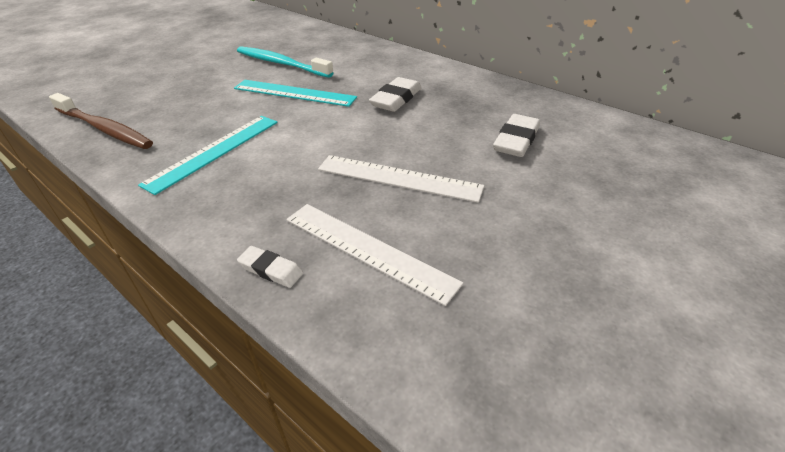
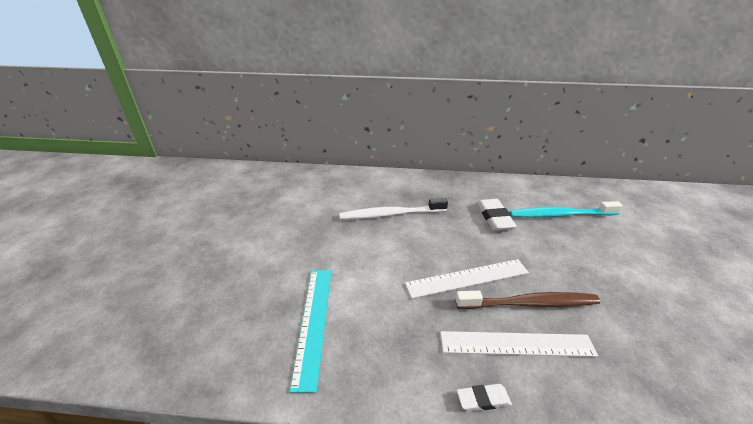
camera: 35 degrees left, 5 degrees down
(104, 129) = (174, 353): brown toothbrush -> brown toothbrush (530, 303)
(281, 63) = (264, 214): turquoise toothbrush -> turquoise toothbrush (560, 215)
(294, 93) = (310, 238): turquoise ruler -> none
(396, 99) = (390, 214): white eraser -> white toothbrush

